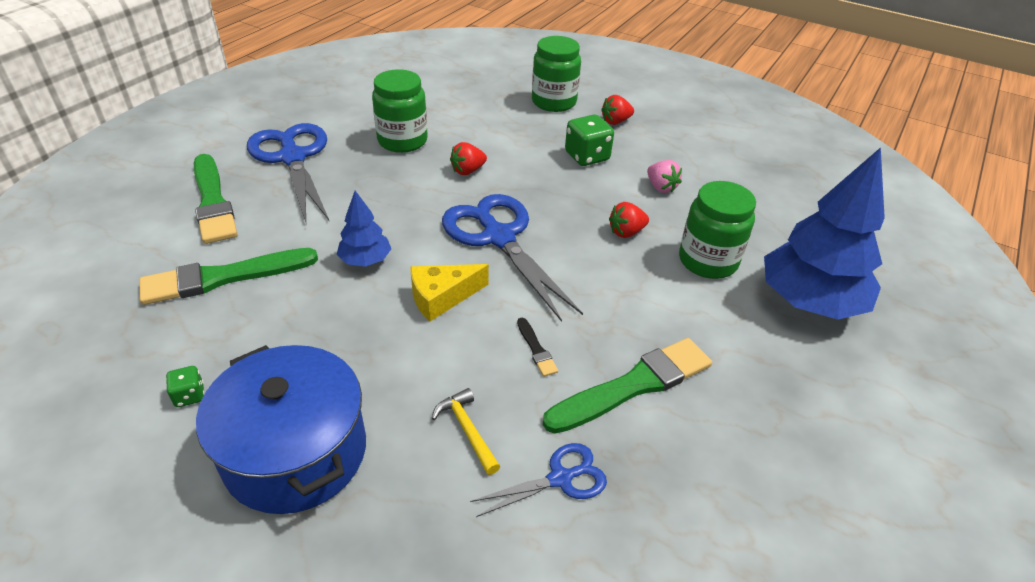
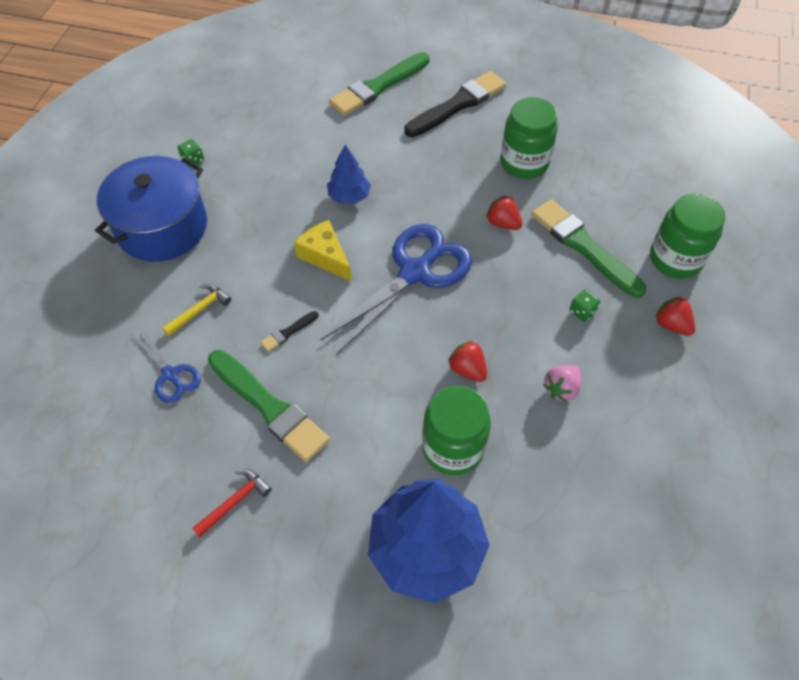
camera: 75 degrees right, 15 degrees up
(224, 277) = (300, 128): green brush -> green brush (584, 247)
(293, 158) = (458, 104): blue scissors -> black brush
(587, 156) = (582, 311): green dice -> green dice, size x0.53
(751, 439) = (235, 501): none -> red hammer

